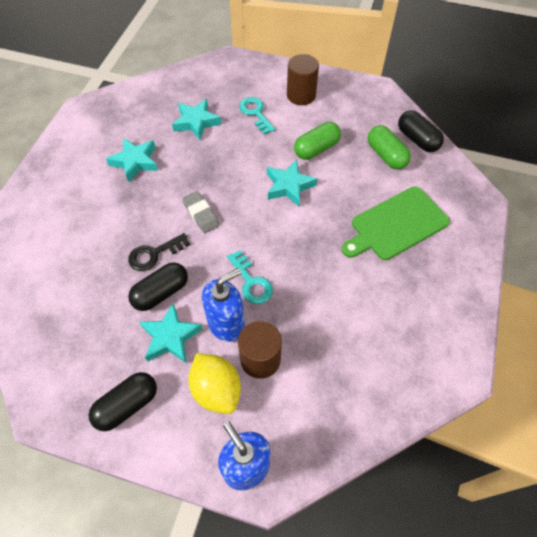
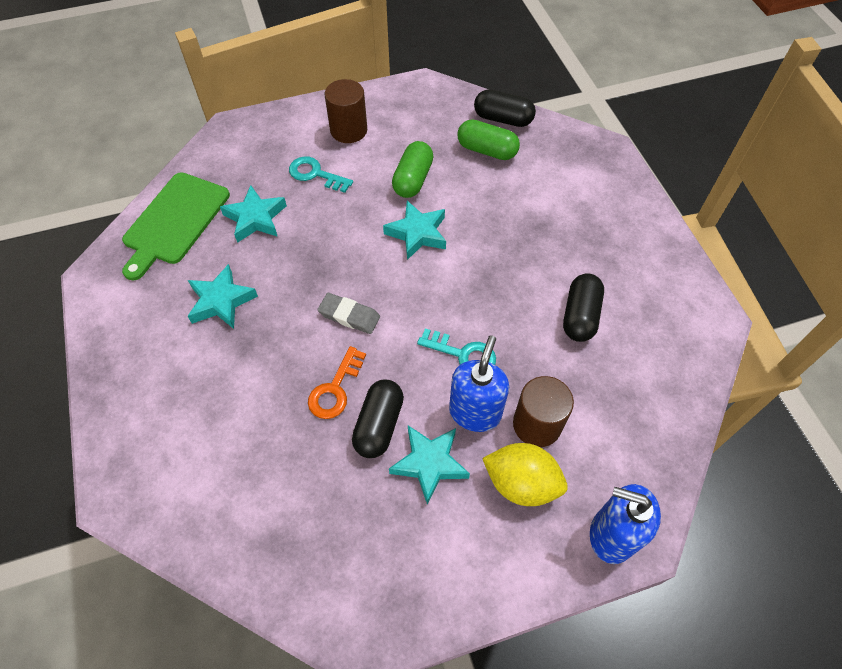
camera: 35 degrees left, 0 degrees up
(127, 405) = (445, 563): black capsule -> black capsule (580, 316)
(154, 254) = (335, 389): black key -> orange key
(396, 225) = (552, 214): green cutting board -> green cutting board (174, 221)

